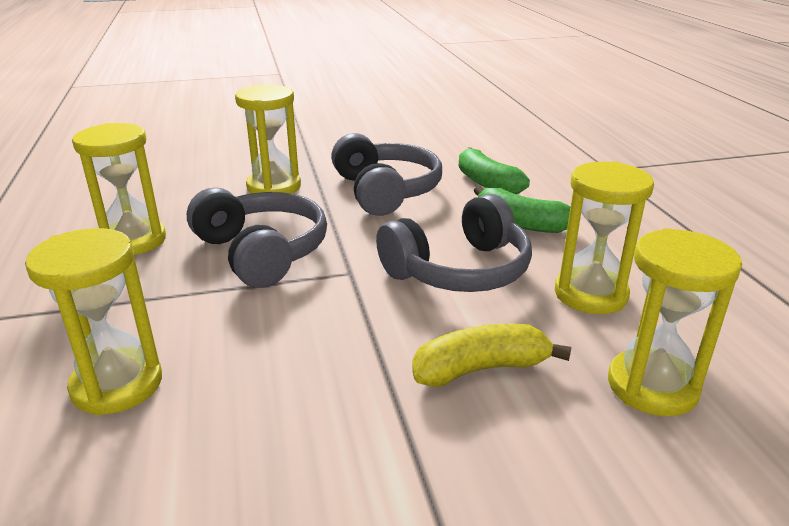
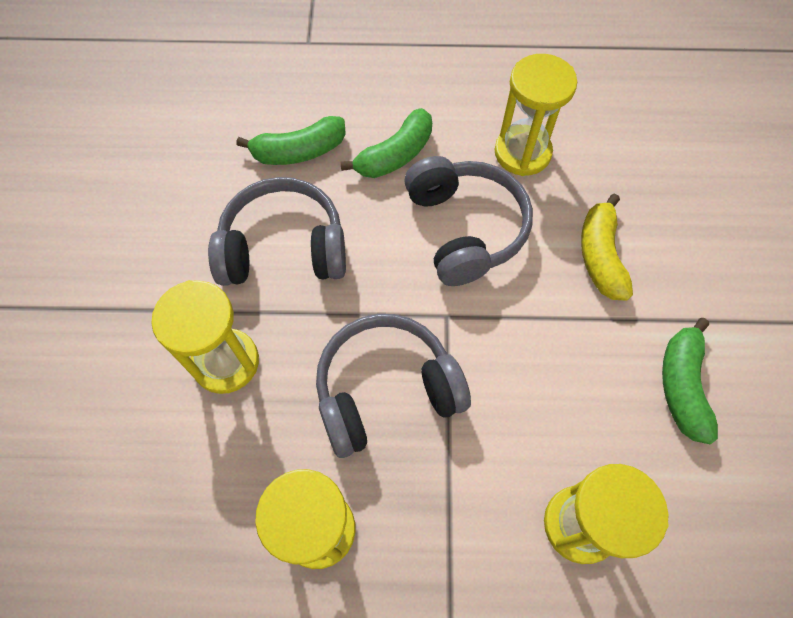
camera: 75 degrees left, 35 degrees up
(309, 464) = (682, 386): none -> green banana
(652, 386) = (632, 166): yellow hourglass -> none

